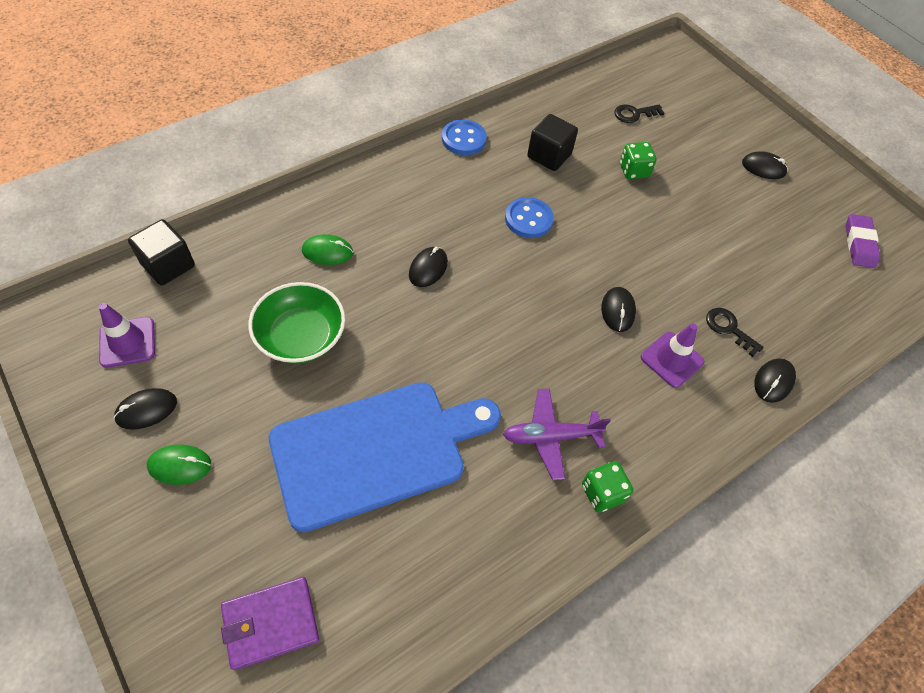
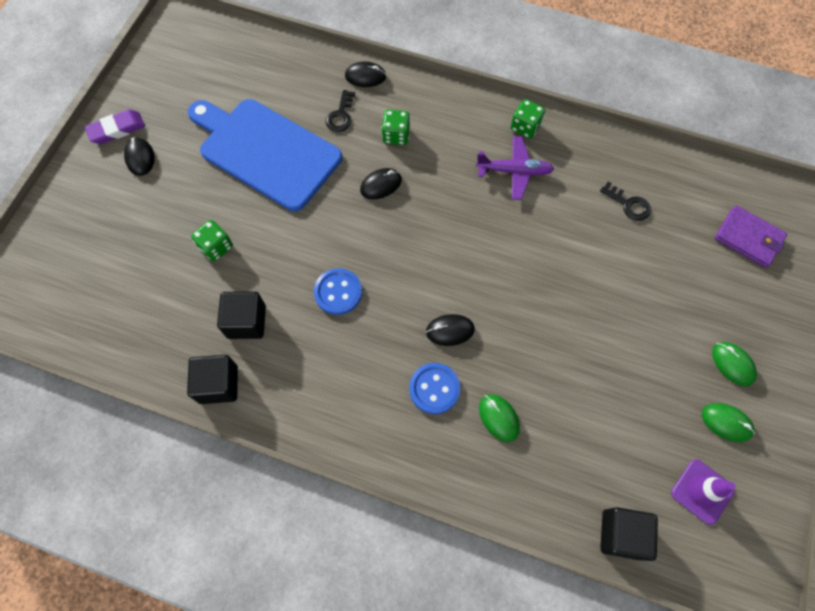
camera: 120 degrees left, 10 degrees up
(146, 410) = (726, 422): black mouse -> green mouse
(301, 336) = (584, 371): green bowl -> none
(376, 451) = (614, 258): blue cutting board -> blue cutting board (265, 151)
(463, 139) = (278, 407): blue button -> blue button (434, 389)
(511, 119) = (219, 384): none -> black cube
(550, 437) = (514, 171): purple plane -> purple plane turned 45 degrees counterclockwise
(634, 114) = (132, 284): black key -> black key (628, 204)
(672, 359) = (396, 135): purple traffic cone -> green dice
(859, 244) = (189, 70): purple eraser -> purple eraser (117, 129)

